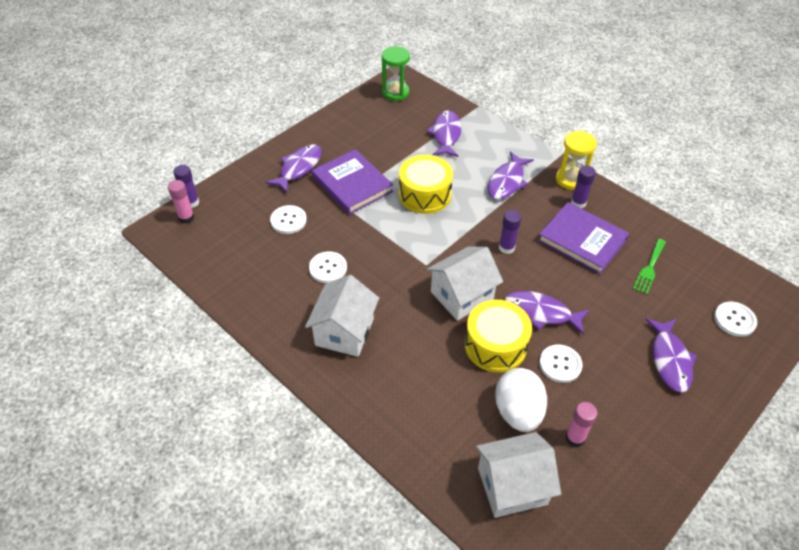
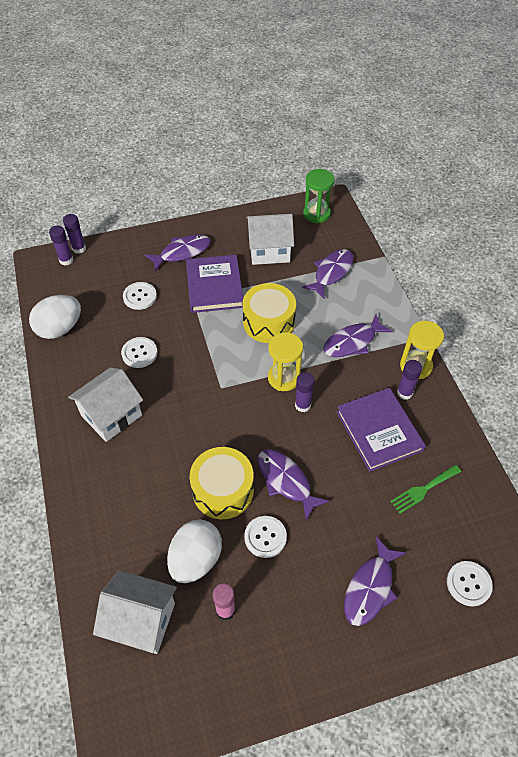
camera: 30 degrees right, 5 degrees up
(186, 218) = (66, 260): pink glue stick -> purple glue stick
(230, 280) = (60, 328): none -> white egg
(462, 295) = (229, 430): white house -> white house (269, 250)
(473, 233) = (284, 378): none -> yellow hourglass

